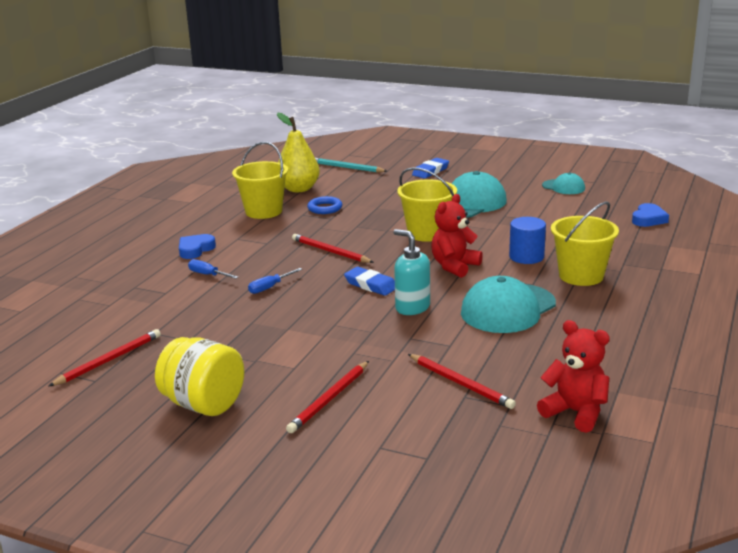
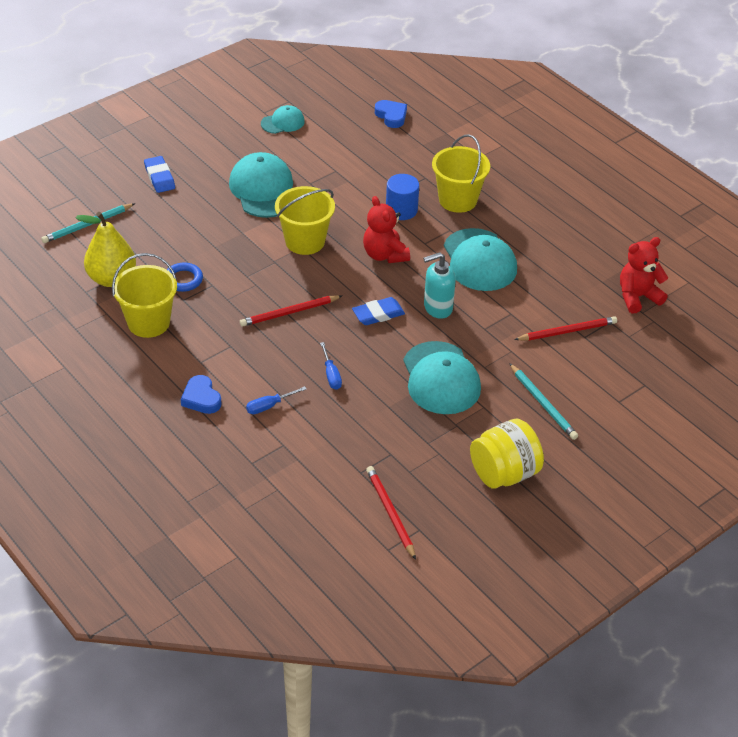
camera: 65 degrees left, 20 degrees up
(314, 335) = (441, 378): none -> turquoise cap
(329, 399) = (543, 404): red pencil -> turquoise pencil

